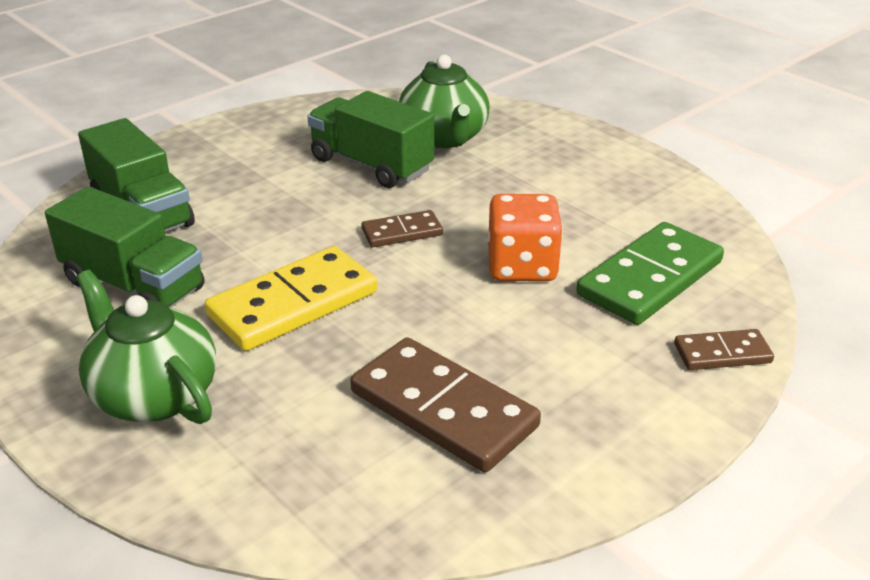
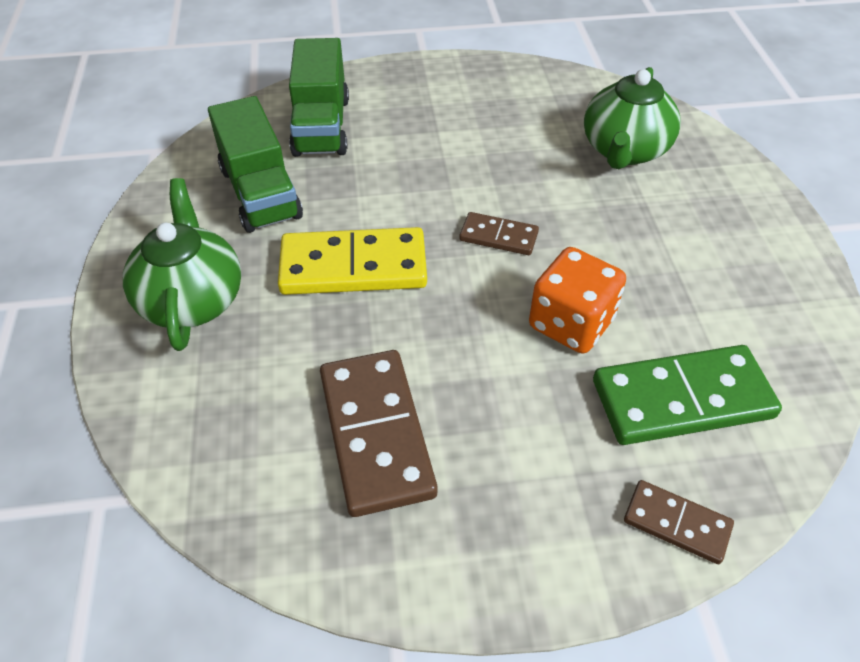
camera: 35 degrees right, 15 degrees up
(371, 165) = (534, 154): green truck -> none

